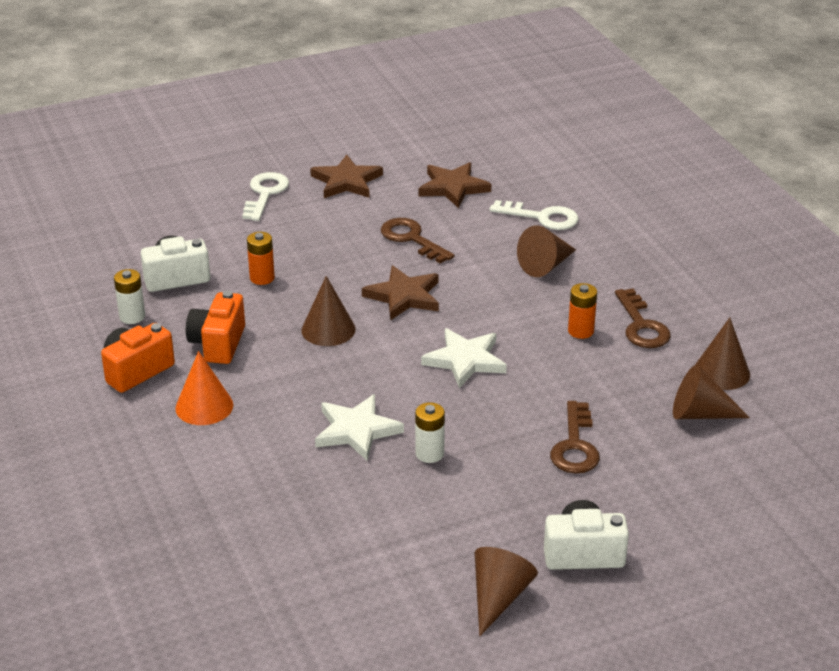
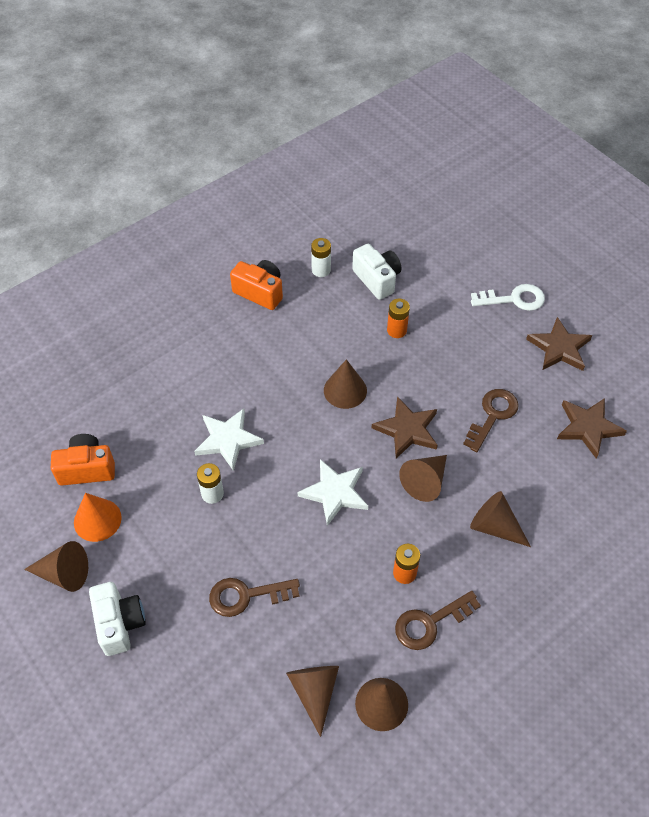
camera: 75 degrees right, 20 degrees up
(204, 406) = (231, 342): orange cone -> orange cone (97, 520)
(218, 344) = (305, 328): orange camera -> orange camera (87, 469)
(475, 297) = (425, 481): none -> brown cone
(542, 217) = (572, 508): white key -> none

